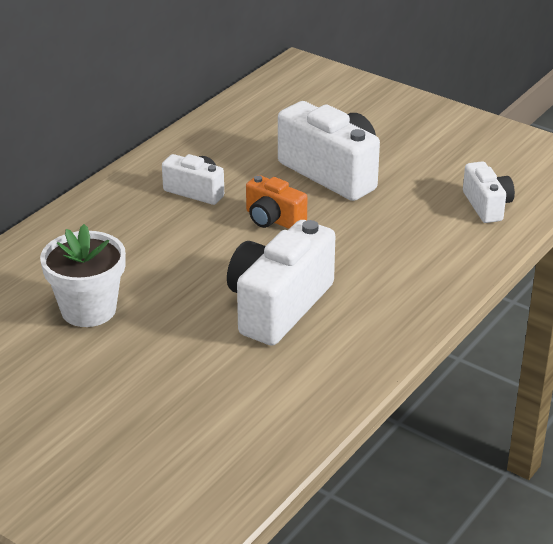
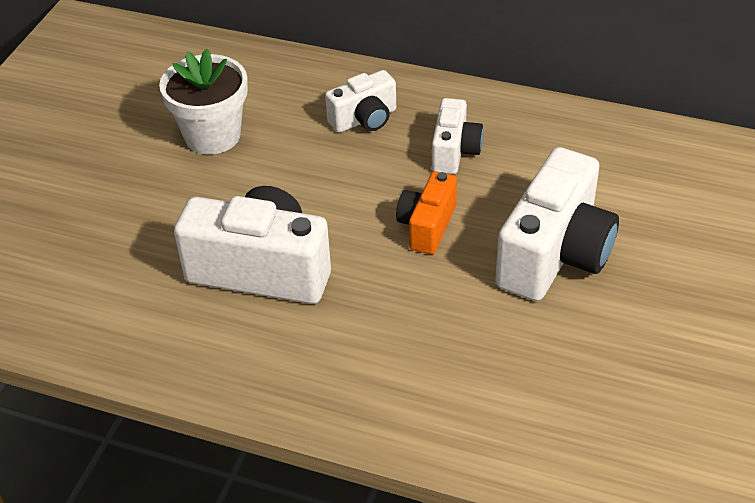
camera: 75 degrees right, 10 degrees up
(487, 206) = (558, 426): white camera -> white camera (364, 119)

